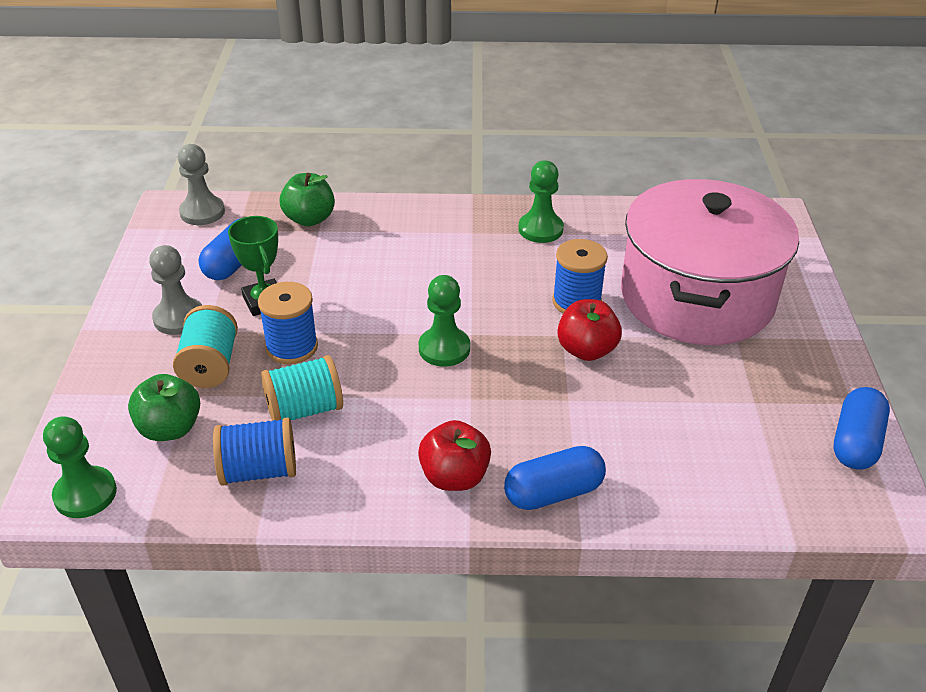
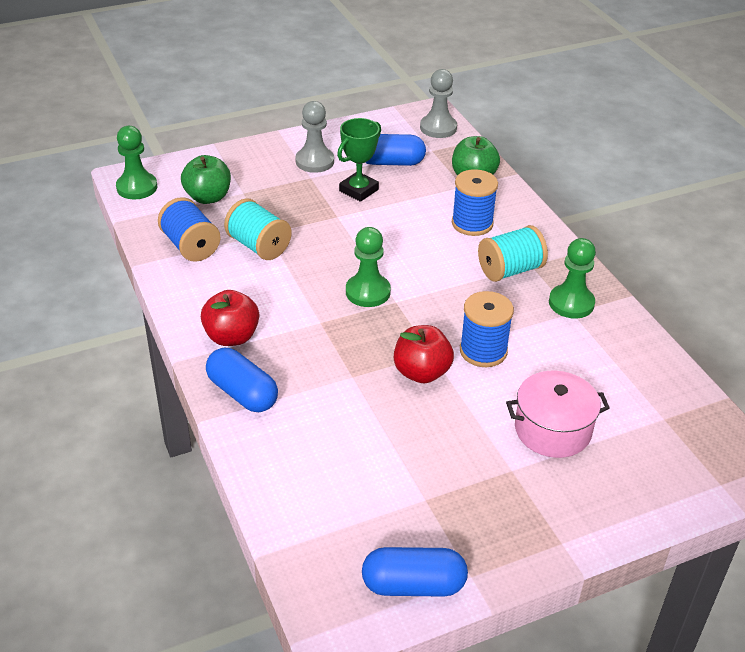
camera: 65 degrees right, 0 degrees up
(210, 365) = (276, 191): turquoise spool -> turquoise spool (510, 270)
(292, 347) = (318, 219): blue spool -> blue spool (472, 223)
(696, 297) = (552, 430): pink pot -> pink pot, size x0.47

